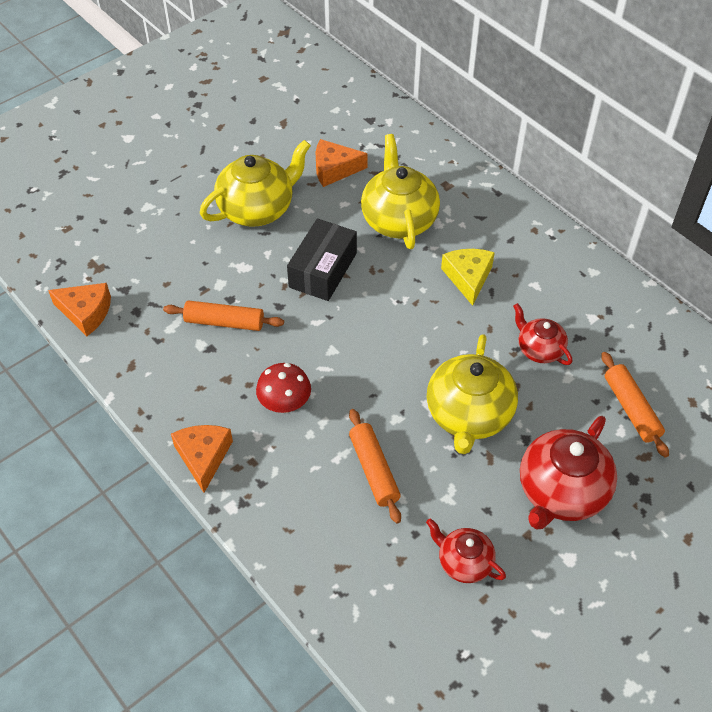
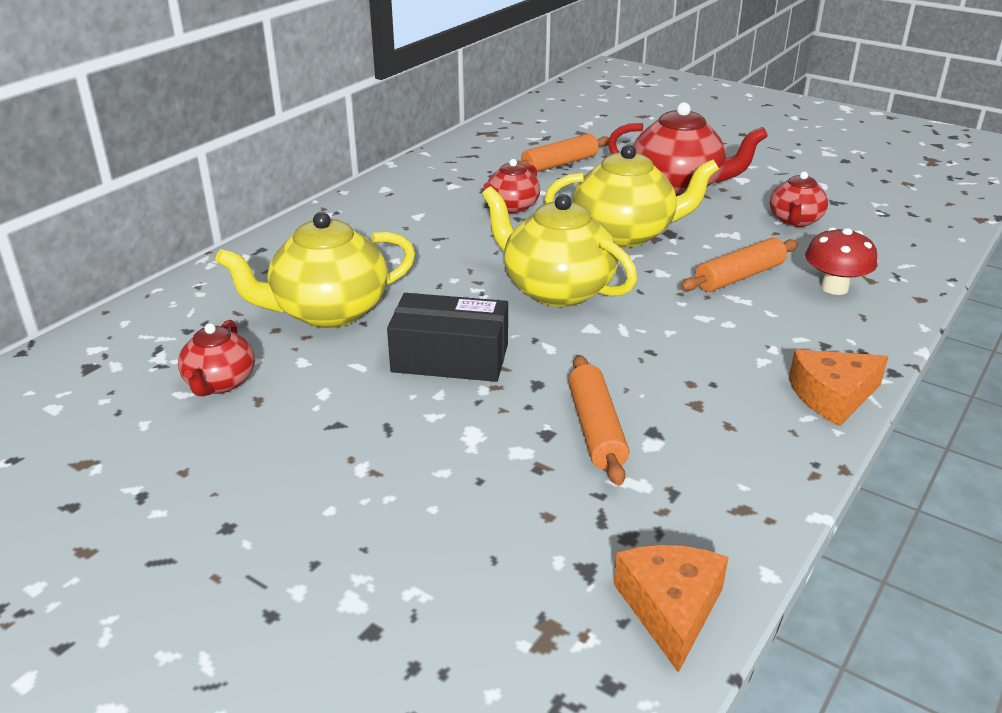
camera: 105 degrees left, 20 degrees down
(257, 209) = (331, 447): yellow teapot -> yellow teapot (556, 289)
(285, 403) = (699, 348): red mushroom -> red mushroom (834, 287)
(334, 169) = (220, 383): orange cheese -> red teapot
(468, 278) = (422, 253): yellow cheese -> none

